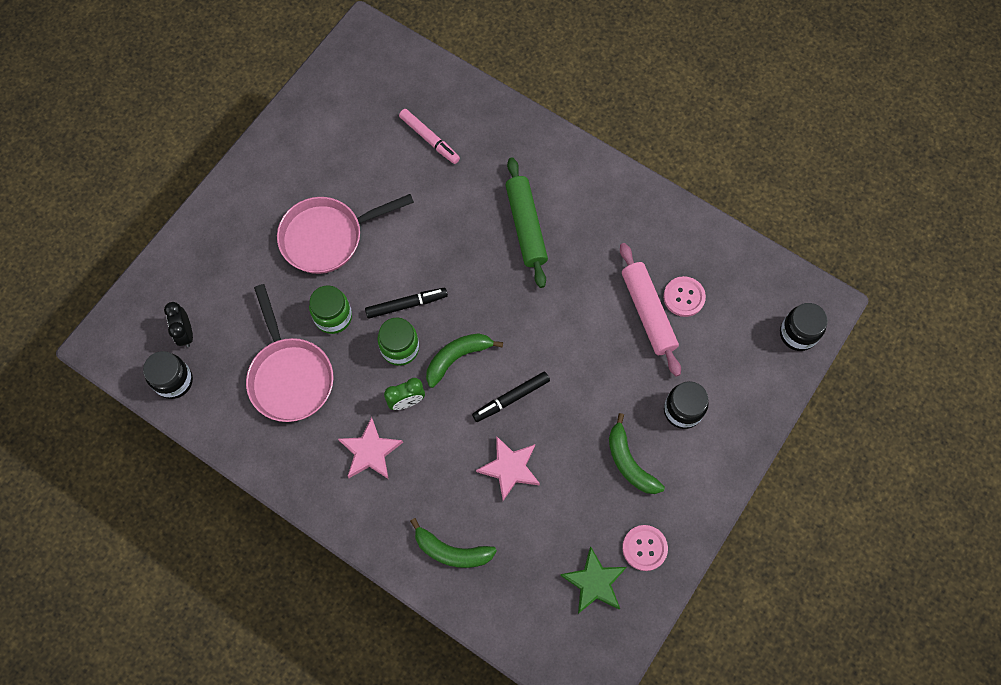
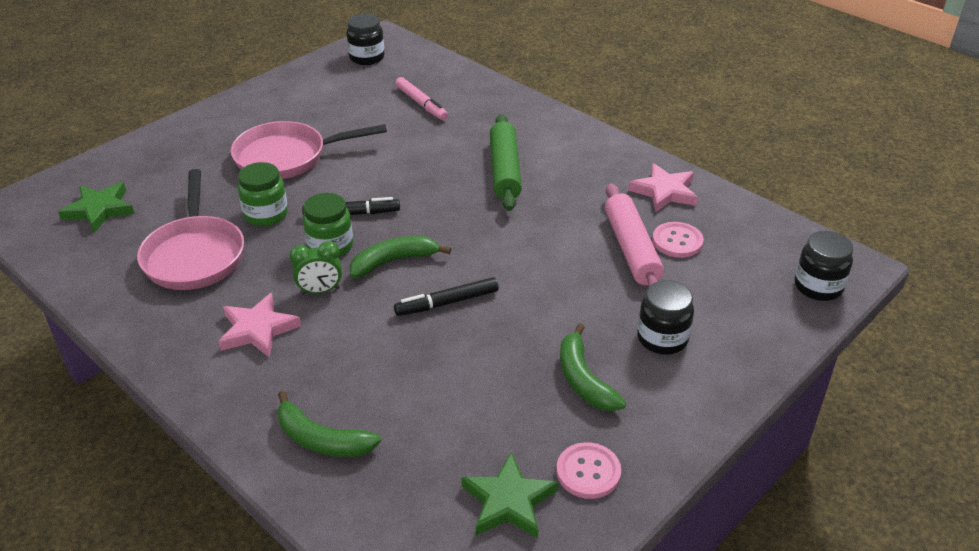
camera: 10 degrees right, 30 degrees down
(174, 381) = (64, 244): black jar -> black jar (367, 58)
(186, 333) = (100, 210): black clock -> green star
(510, 468) = (426, 366): pink star -> pink star (664, 192)

